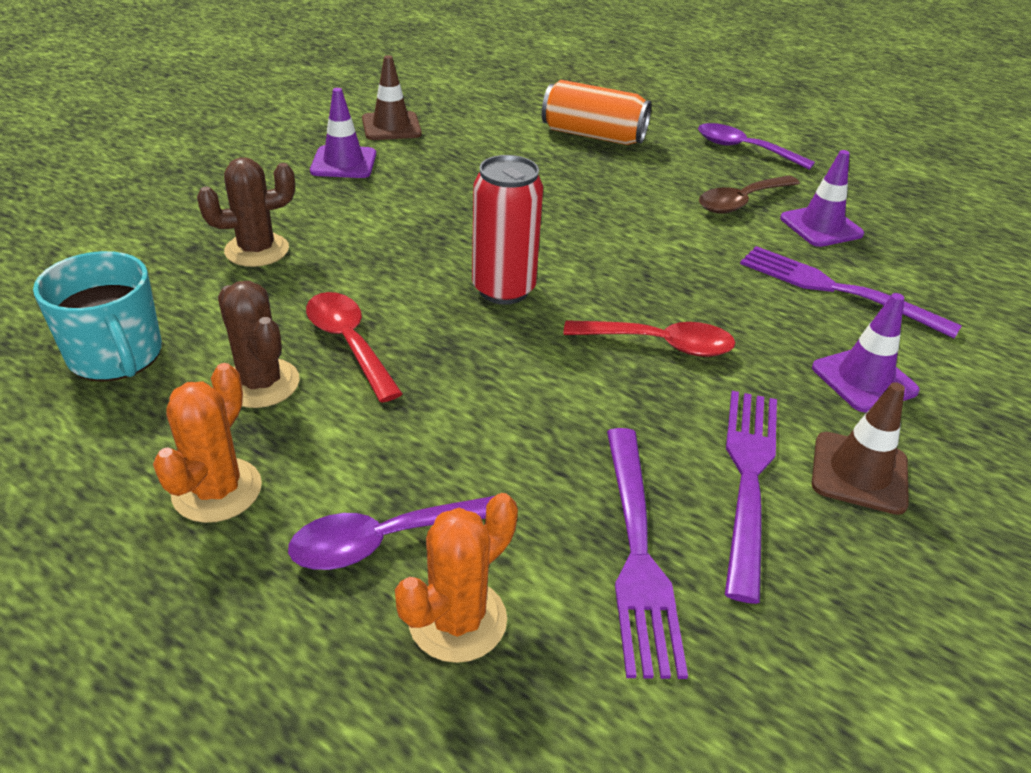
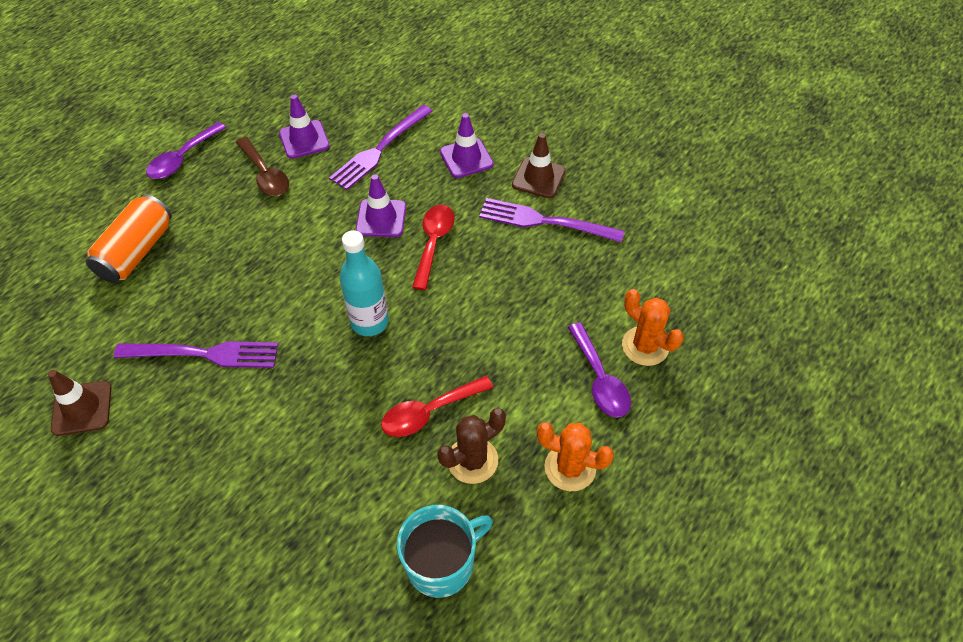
camera: 85 degrees left, 15 degrees up
(257, 250) = (302, 492): brown cactus -> none
(343, 163) = (153, 443): purple traffic cone -> purple traffic cone (381, 218)
(503, 289) = (369, 322): red can -> turquoise bottle
(638, 552) = (597, 272): purple fork -> purple fork (204, 354)

